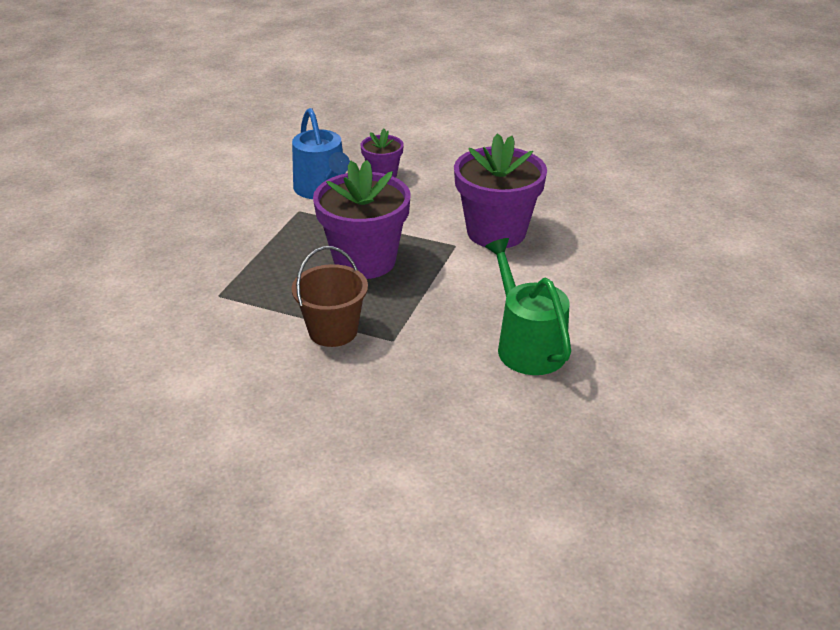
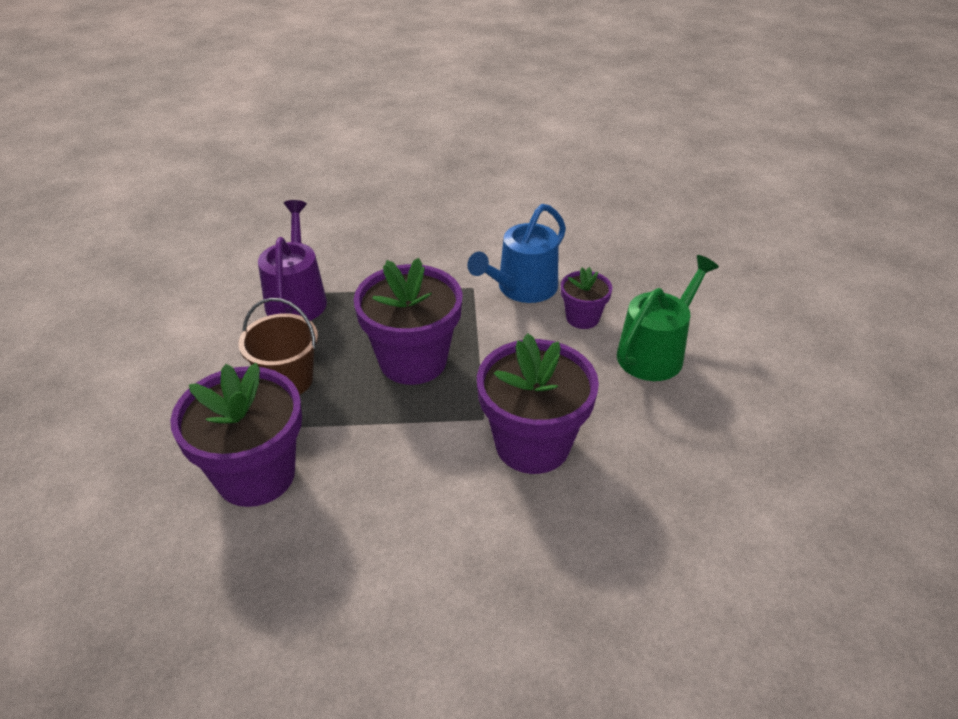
camera: 65 degrees right, 5 degrees up
(219, 305) = (297, 298): none -> purple watering can
(438, 368) = (256, 475): none -> purple flower pot
(527, 345) = (322, 538): green watering can -> green watering can (655, 353)

